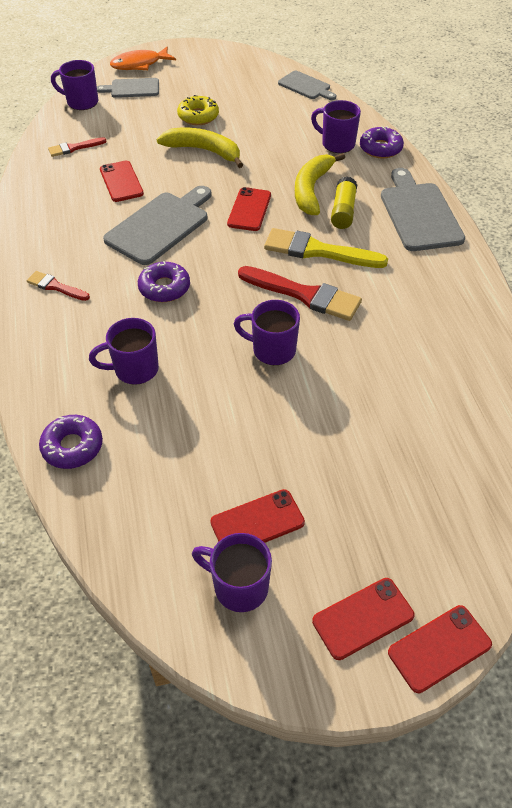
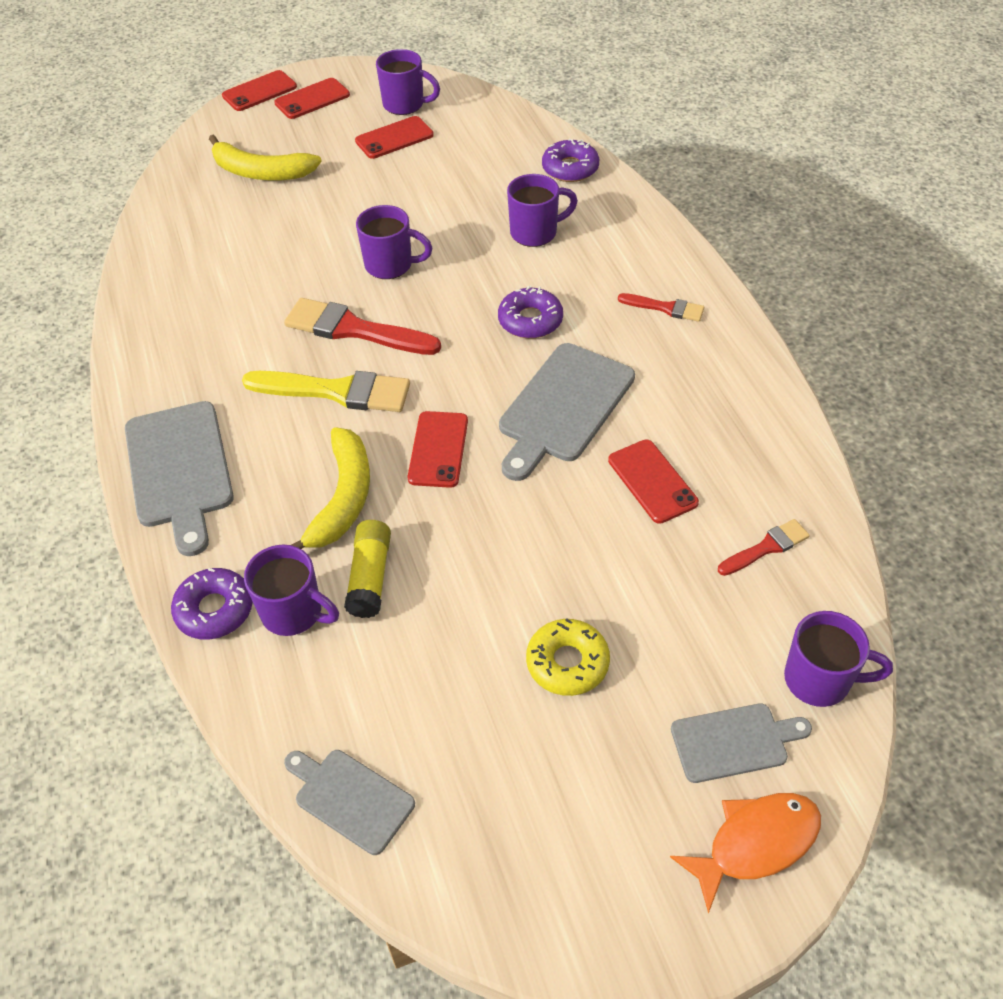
camera: 175 degrees right, 0 degrees up
(204, 151) = (534, 566): yellow banana -> yellow banana (261, 172)
(343, 211) = (295, 462): yellow glue stick -> yellow glue stick (370, 577)

